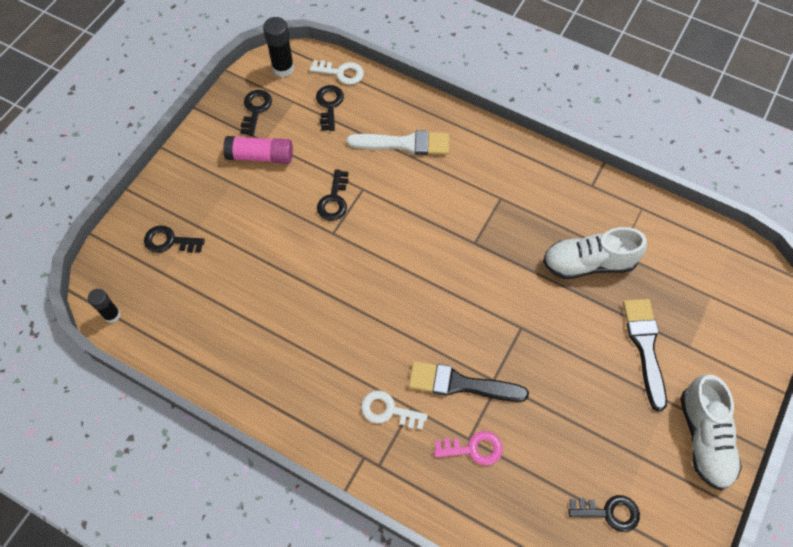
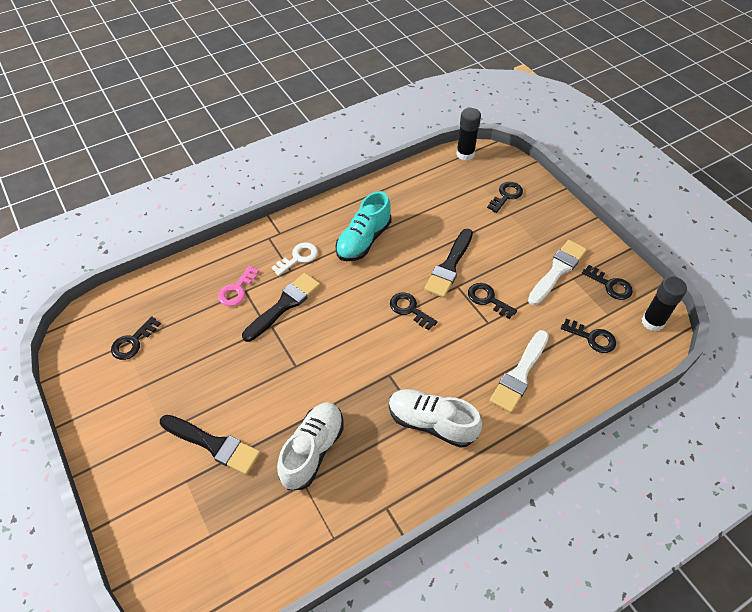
camera: 120 degrees right, 10 degrees down
(112, 315) = (465, 154): black glue stick -> black glue stick, size x1.53
(260, 156) = (557, 270): pink glue stick -> white brush
(310, 251) = (449, 266): none -> black brush
(321, 355) = (363, 240): none -> turquoise shoe
(341, 73) = (629, 363): white key -> none
(389, 261) = (409, 309): none -> black key
(704, 438) = (118, 437): white shoe -> white shoe (431, 423)

